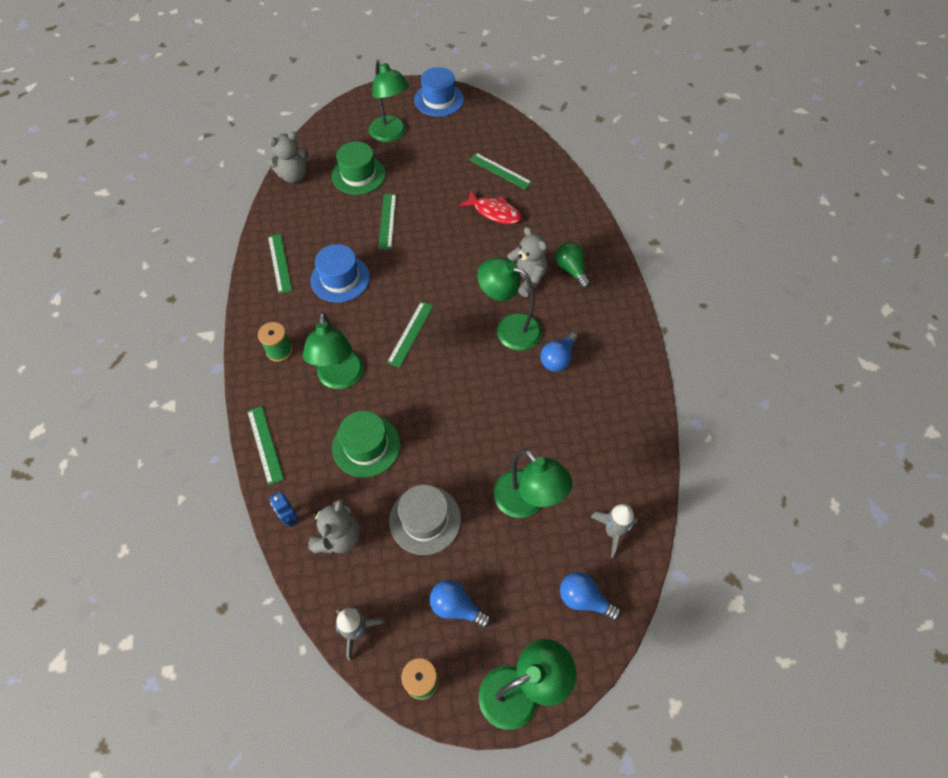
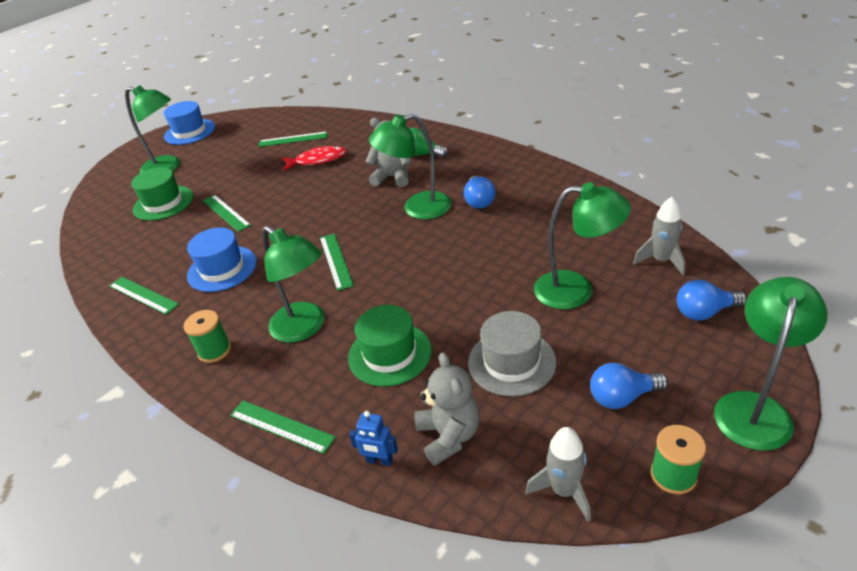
camera: 35 degrees left, 20 degrees down
(293, 176) = (93, 236): grey teddy bear -> none

